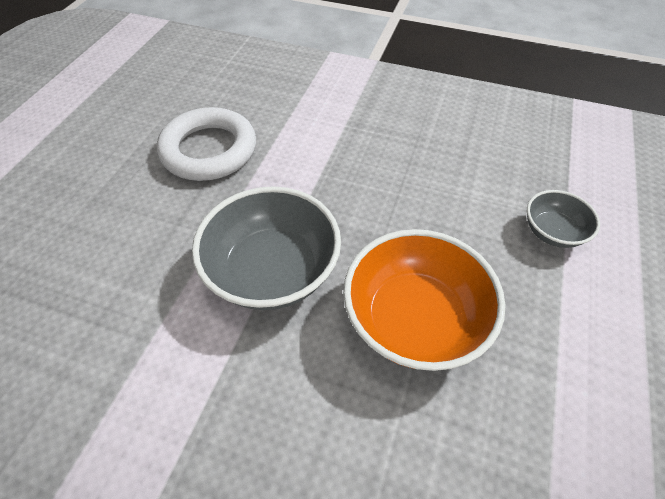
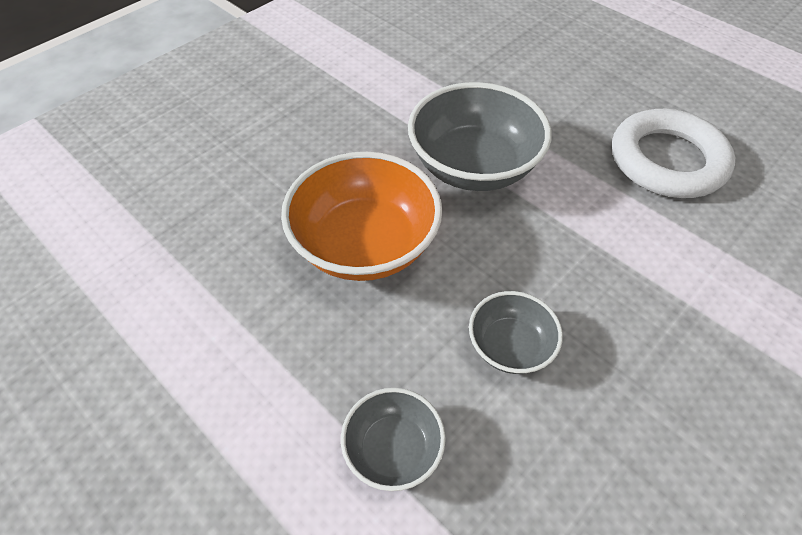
camera: 115 degrees right, 0 degrees up
(438, 197) = (510, 346): none -> grey bowl

